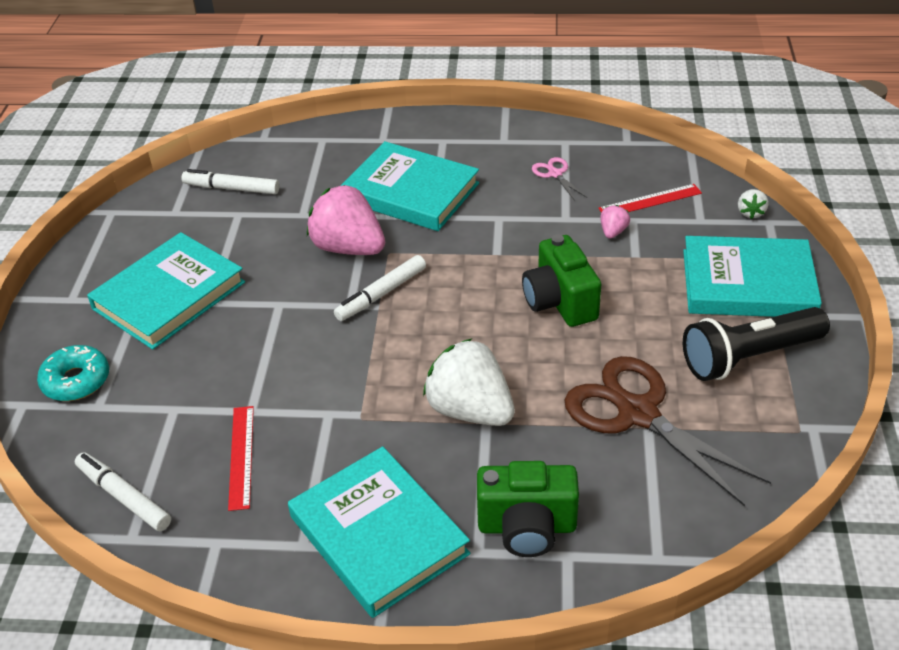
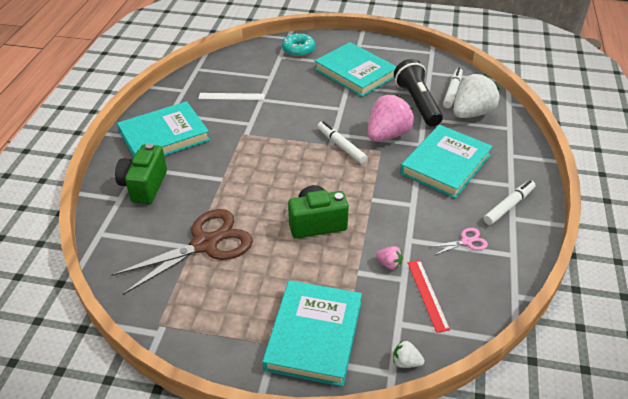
camera: 95 degrees right, 0 degrees up
(124, 497) = (220, 66): white marker -> white marker (508, 206)
(241, 456) = (231, 96): red ruler -> white ruler
(470, 410) = (234, 173): white strawberry -> white strawberry (472, 113)
(749, 357) = (235, 314): black flashlight -> black flashlight (417, 103)

